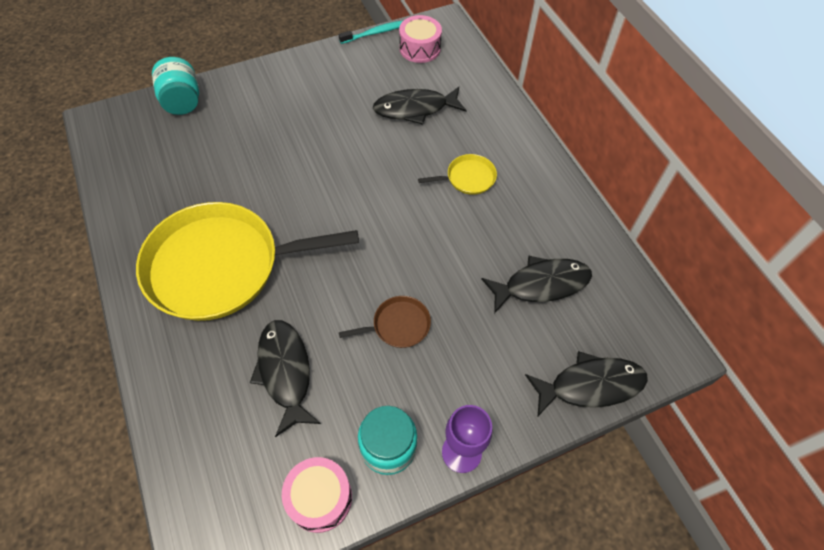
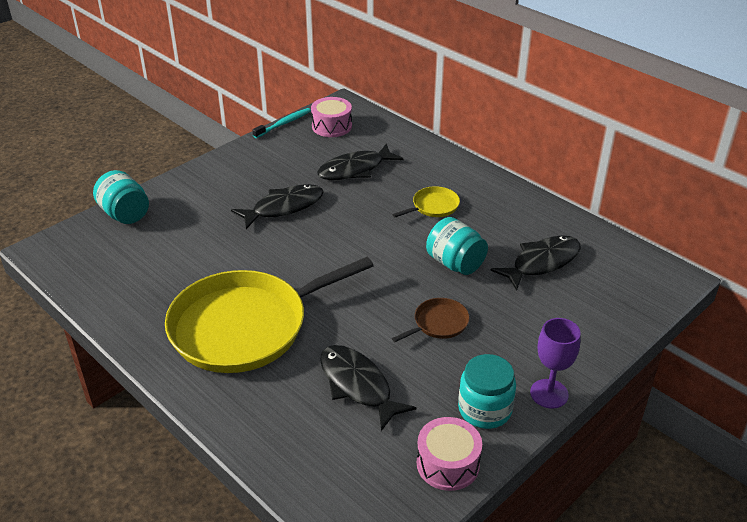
camera: 20 degrees left, 20 degrees down
(453, 257) = (455, 263): none -> turquoise jar
(590, 385) = (624, 318): black fish -> black fish (284, 207)

